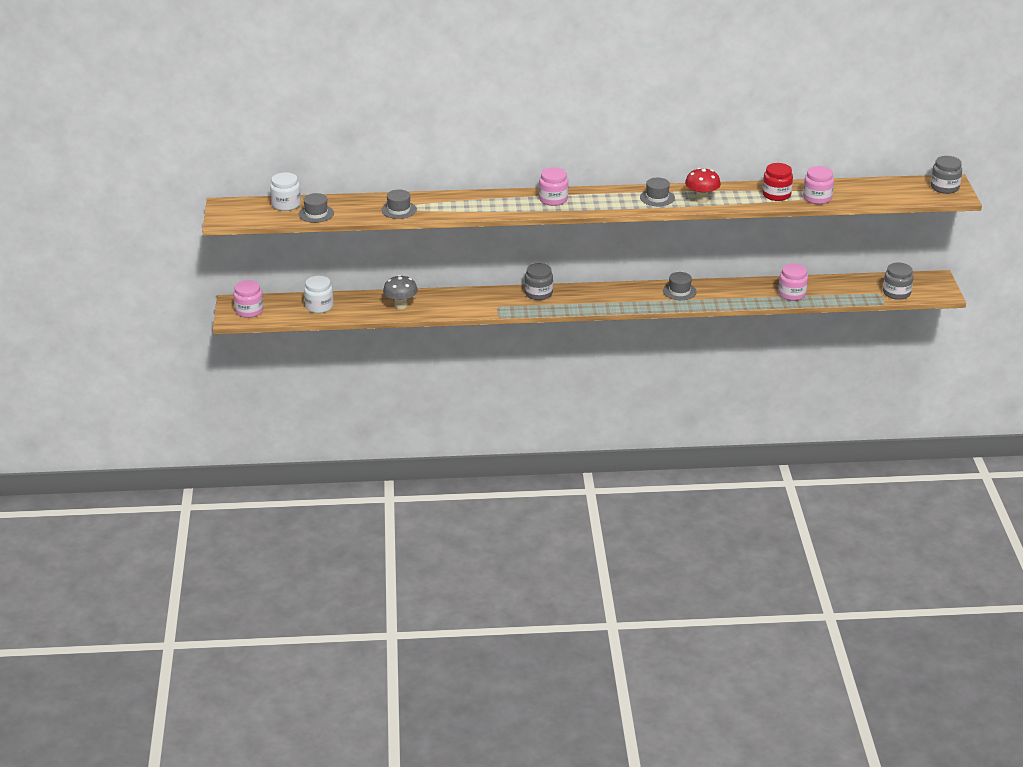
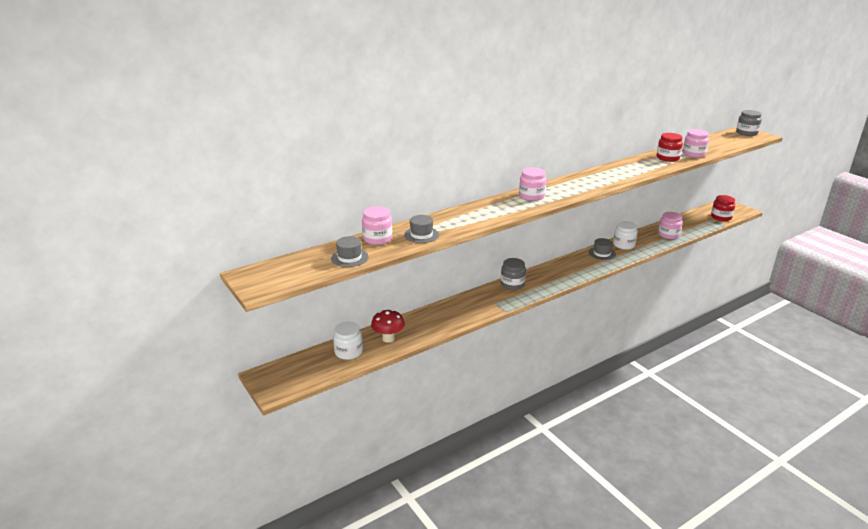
camera: 30 degrees left, 5 degrees down
(249, 311) = (285, 378): pink jar -> pink jar (377, 239)
(286, 204) = (310, 257): white jar -> white jar (624, 245)
(401, 305) = (419, 328): grey mushroom -> none
(657, 198) = (599, 177): grey hat -> none
(701, 199) = (629, 171): red mushroom -> red mushroom (388, 338)
(896, 293) = (721, 217): grey jar -> red jar

